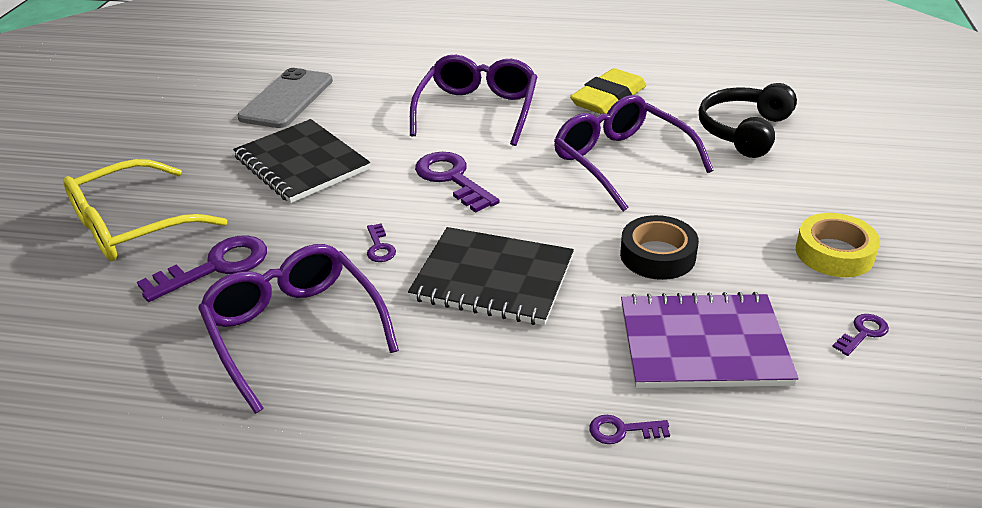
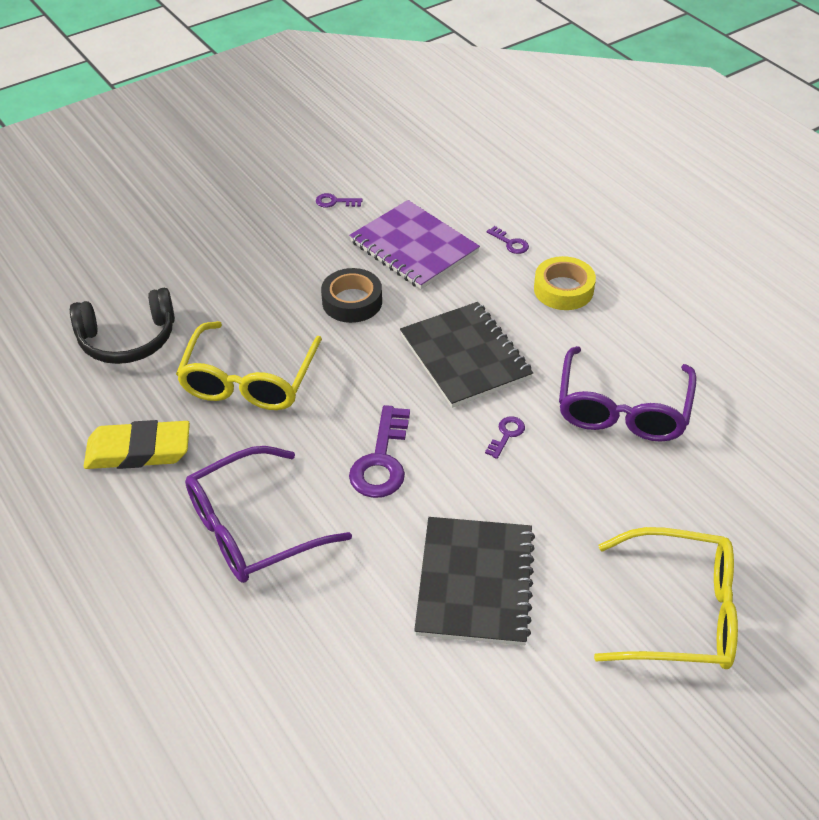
camera: 135 degrees left, 10 degrees up
(216, 267) = (638, 505): purple key -> none
(287, 99) = (390, 720): grey phone -> none
(621, 161) = (249, 380): purple glasses -> yellow glasses
(834, 253) = (264, 236): yellow tape -> yellow tape (563, 289)

